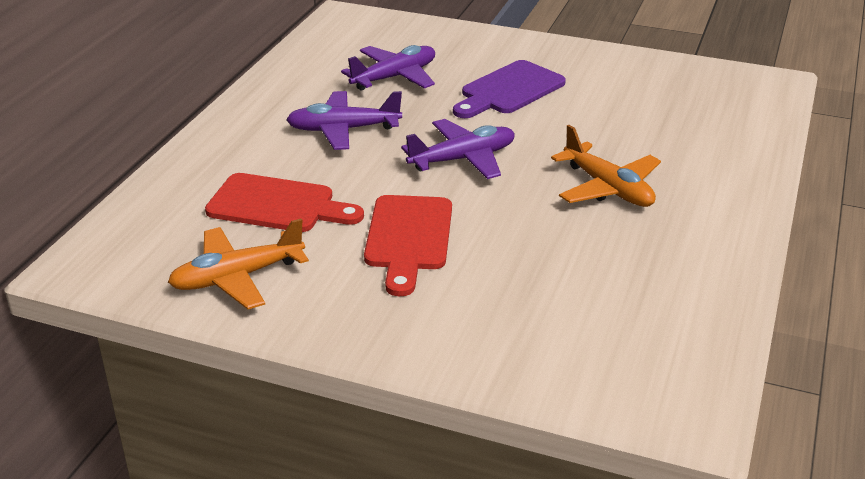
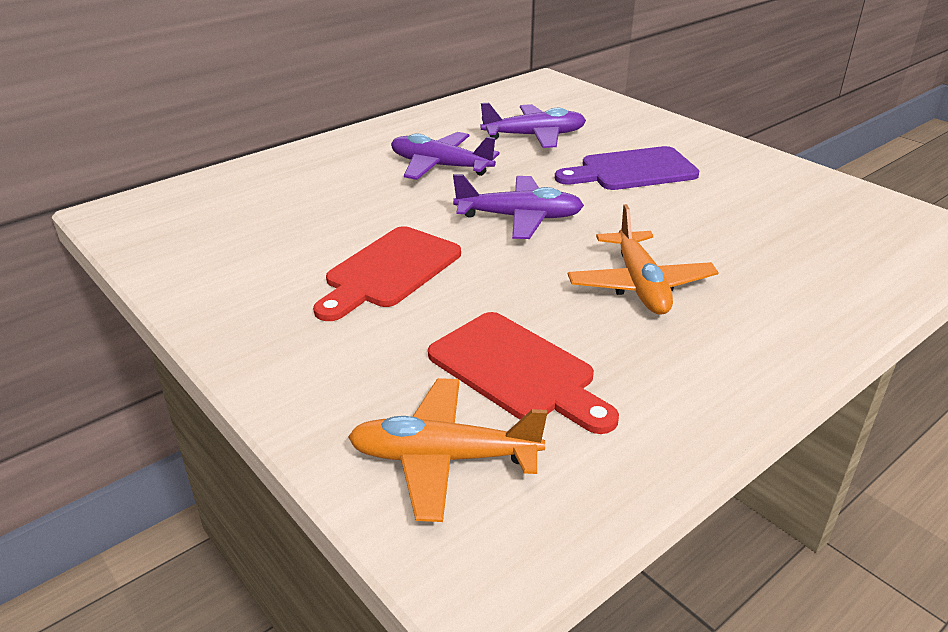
camera: 30 degrees right, 0 degrees up
(237, 277) = (211, 258): orange plane -> orange plane (444, 458)
(278, 205) = (314, 210): red cutting board -> red cutting board (517, 371)

